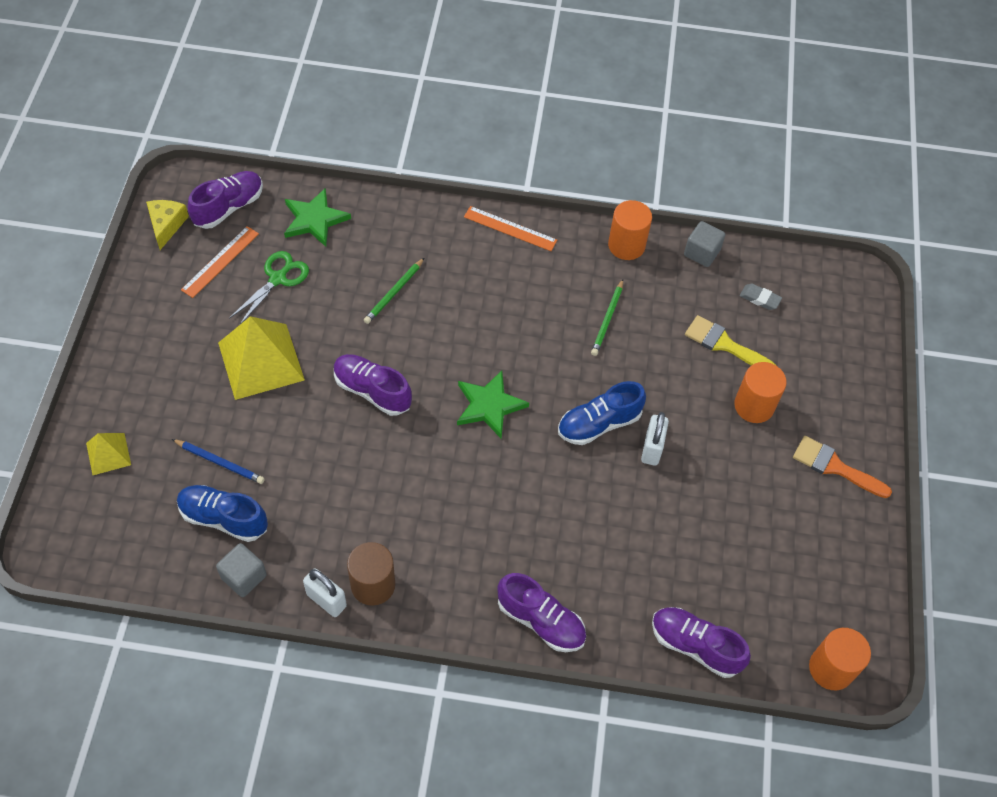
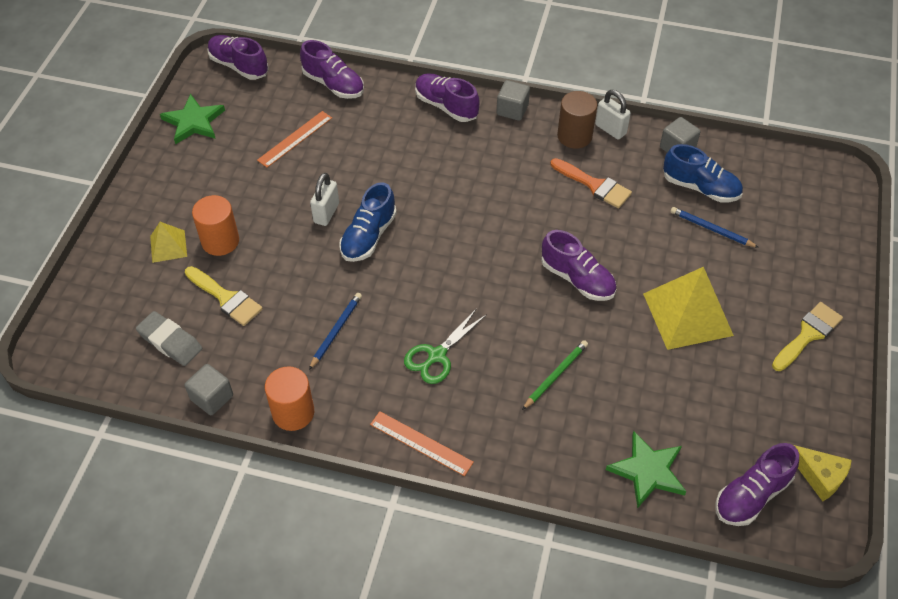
camera: 170 degrees left, 5 degrees down
(108, 454) = (812, 243): yellow pyramid -> yellow pyramid (168, 246)
(142, 348) = (808, 334): none -> yellow brush
(166, 225) = (820, 476): yellow cheese -> yellow cheese turned 60 degrees counterclockwise
(220, 261) = (748, 425): orange ruler -> orange ruler (295, 139)
(278, 278) = (681, 400): green scissors -> green scissors (437, 355)
(454, 622) = (512, 110): none -> grey cube
(489, 405) = (467, 258): green star -> green star (194, 122)
(599, 424) = (368, 236): blue shoe -> blue shoe turned 135 degrees clockwise
(607, 319) = (336, 331): green pencil -> blue pencil
(759, 299) = (170, 341): grey eraser -> grey eraser, size x1.58
(831, 668) = (239, 66): orange cylinder -> purple shoe
(834, 467) = (170, 188): orange brush -> orange brush (594, 185)

